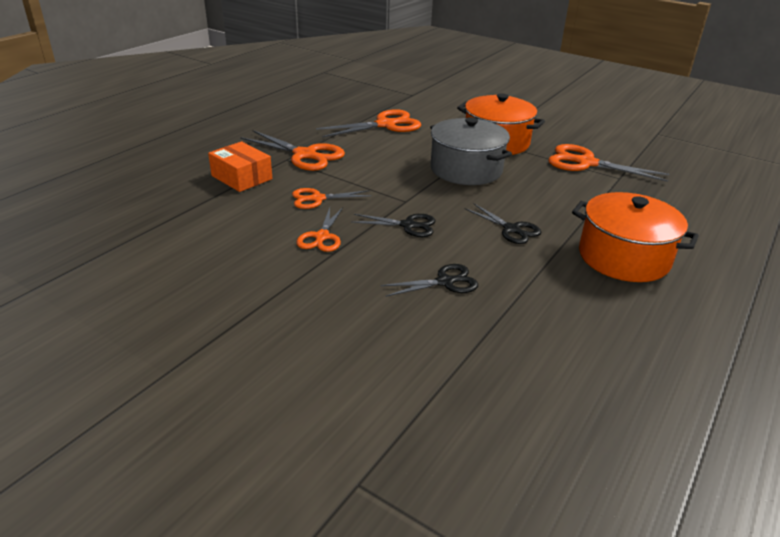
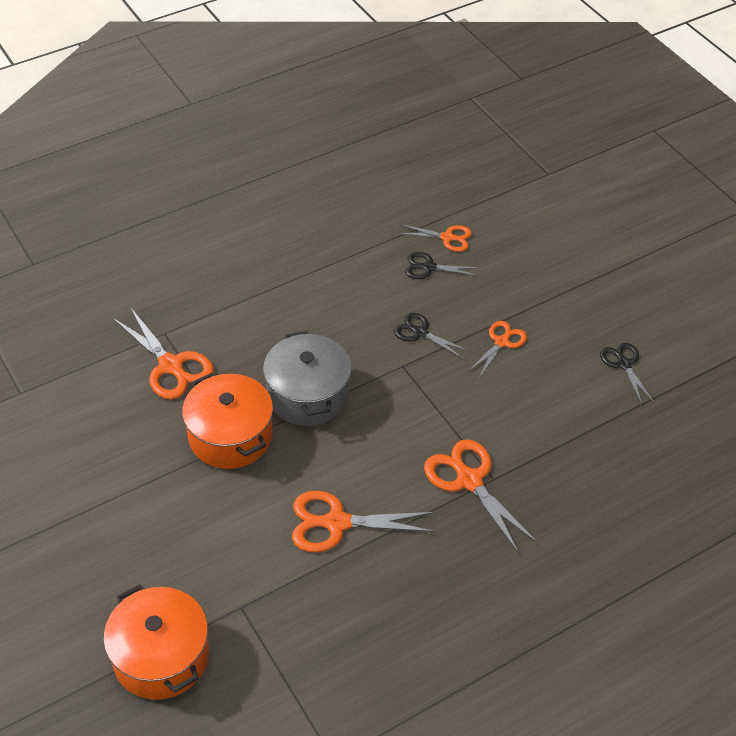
camera: 155 degrees left, 15 degrees up
(242, 177) = (552, 456): orange box -> none
(317, 199) = (486, 395): orange scissors -> orange scissors (448, 238)
(512, 229) = (335, 300): black scissors -> black scissors (623, 364)
(623, 257) = (275, 247): orange pot -> orange pot (161, 657)

